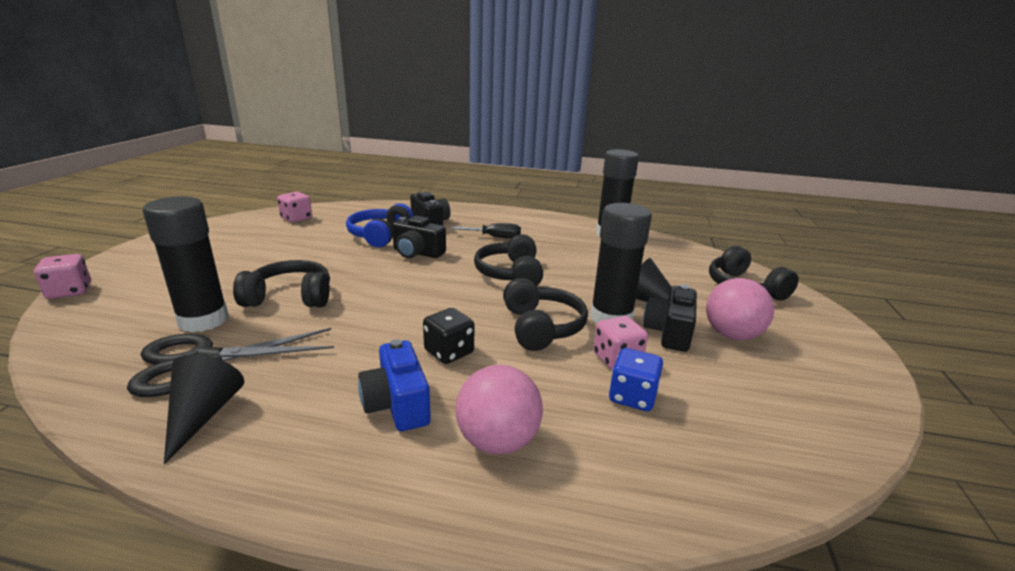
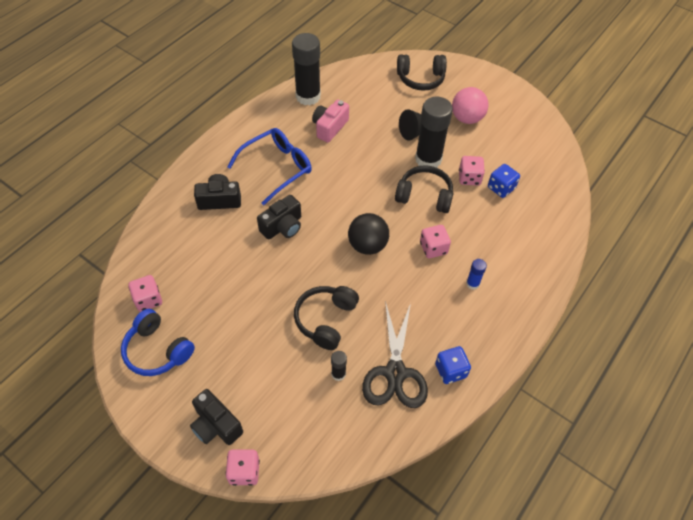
camera: 65 degrees left, 30 degrees up
(203, 320) = (338, 374): black glue stick -> black glue stick, size x0.44
(203, 415) = (450, 370): black cone -> blue dice
(380, 235) = (231, 242): blue headphones -> blue headphones (157, 350)
(397, 404) = (472, 284): blue camera -> blue glue stick
(421, 302) = (367, 245): none -> black ball
(449, 352) = (433, 248): black dice -> pink dice
(495, 237) = (276, 168): black screwdriver -> blue glasses
(497, 441) = (513, 252): pink ball -> none
(510, 274) = (348, 183): black headphones -> none
(582, 251) = (329, 127): none -> pink camera
(669, 332) = (453, 142): black camera -> black camera (216, 425)

